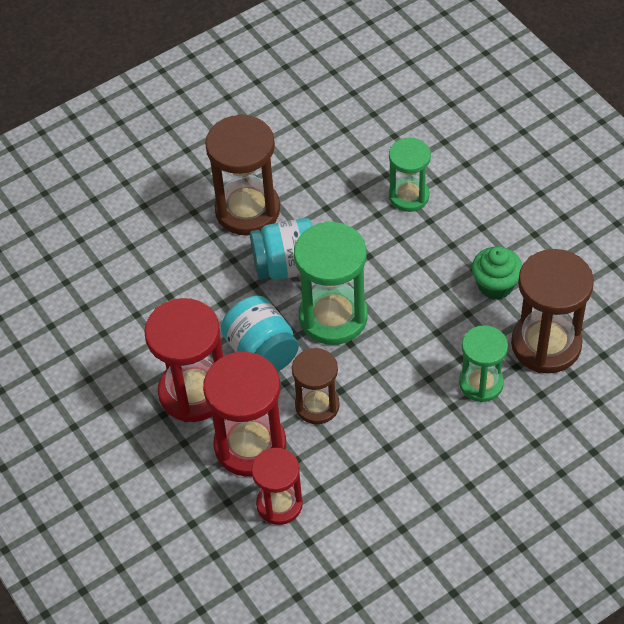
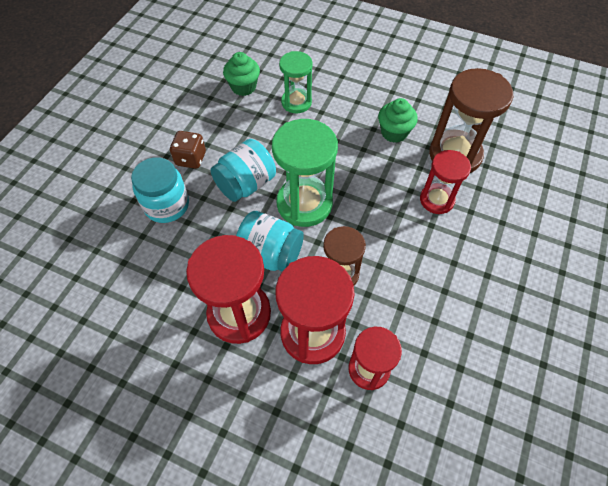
camera: 35 degrees left, 5 degrees up
(192, 250) = (167, 205): none -> turquoise jar
(247, 210) = (191, 159): brown hourglass -> brown dice
(361, 149) = (243, 87): none -> green cupcake
(481, 383) = (436, 200): green hourglass -> red hourglass

